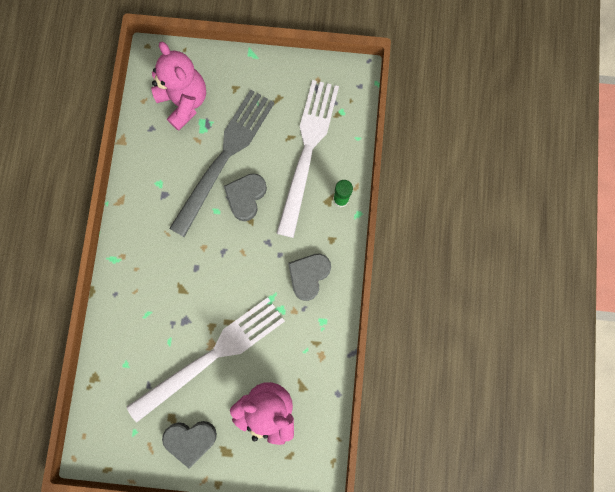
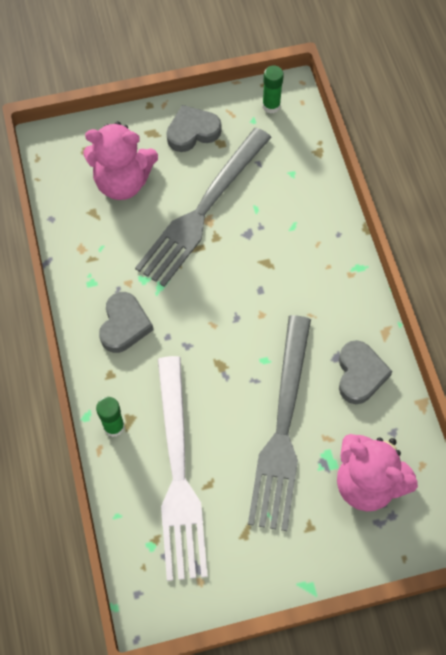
camera: 160 degrees right, 15 degrees down
(112, 442) = (271, 106): none -> green glue stick
(212, 355) = (202, 210): white fork -> grey fork
(246, 197) = (235, 389): grey heart -> grey heart (360, 374)

